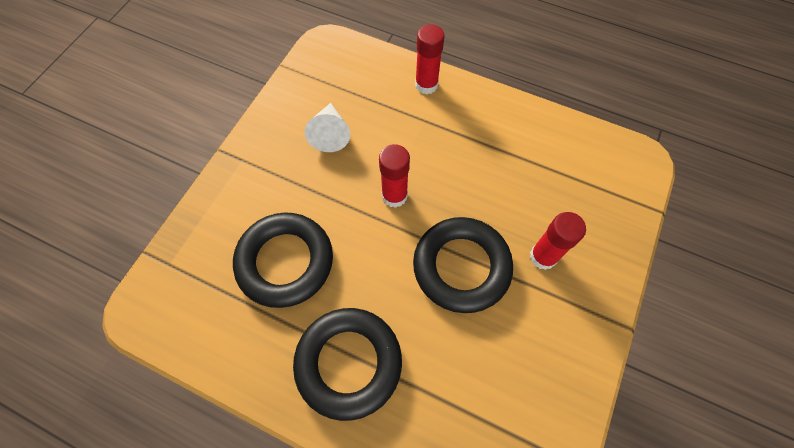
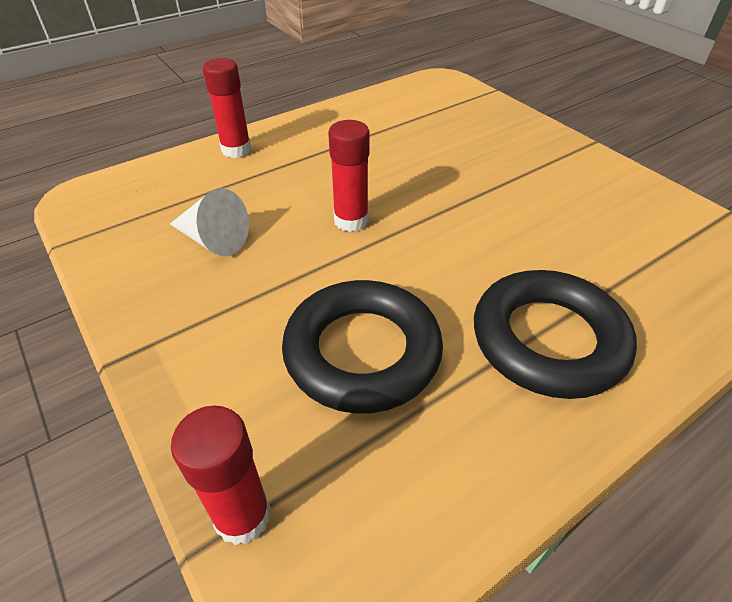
camera: 60 degrees left, 20 degrees down
(461, 267) = (476, 207): black ring -> none
(543, 256) = (498, 156): red glue stick -> red glue stick (242, 516)

